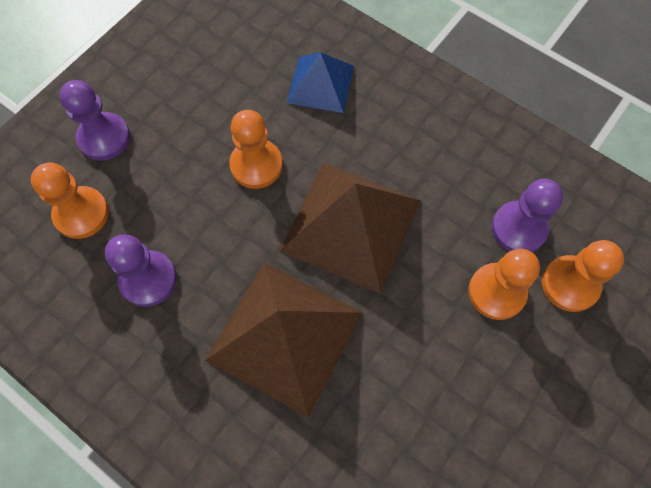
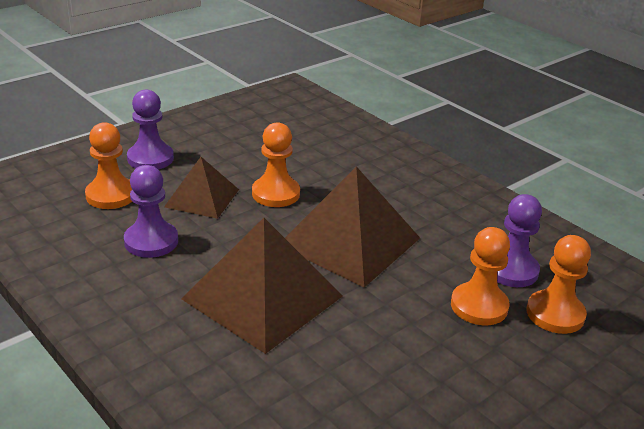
camera: 10 degrees right, 35 degrees down
(180, 193) = (202, 198): none -> brown pyramid
(320, 84) = (349, 159): blue pyramid -> none

